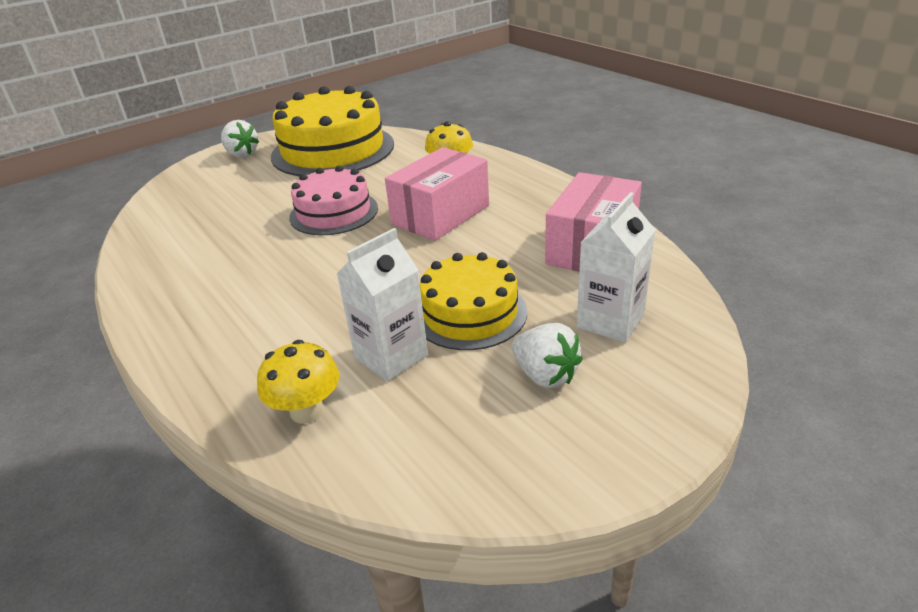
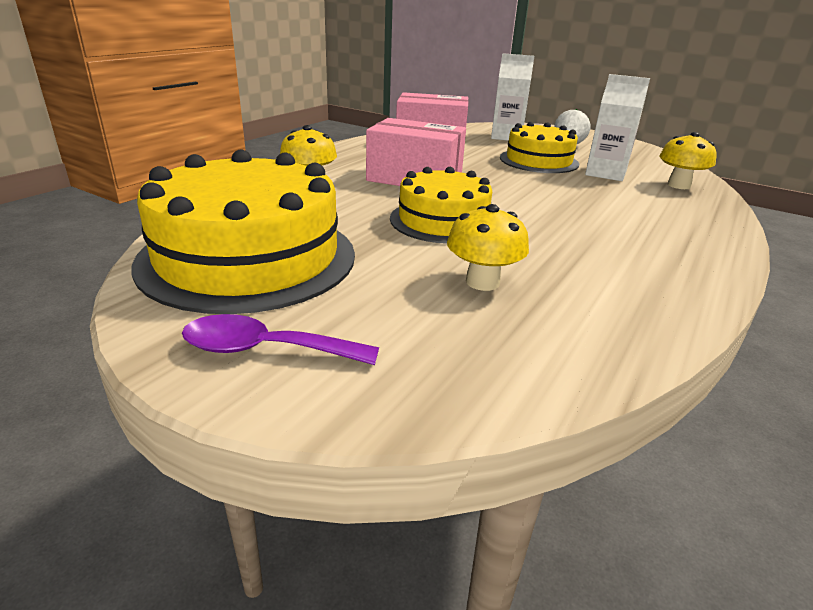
camera: 115 degrees left, 5 degrees down
(237, 210) = (482, 282): none -> yellow mushroom
(241, 154) = (266, 350): white strawberry -> purple spoon
(334, 212) = (443, 221): pink cake -> yellow cake

